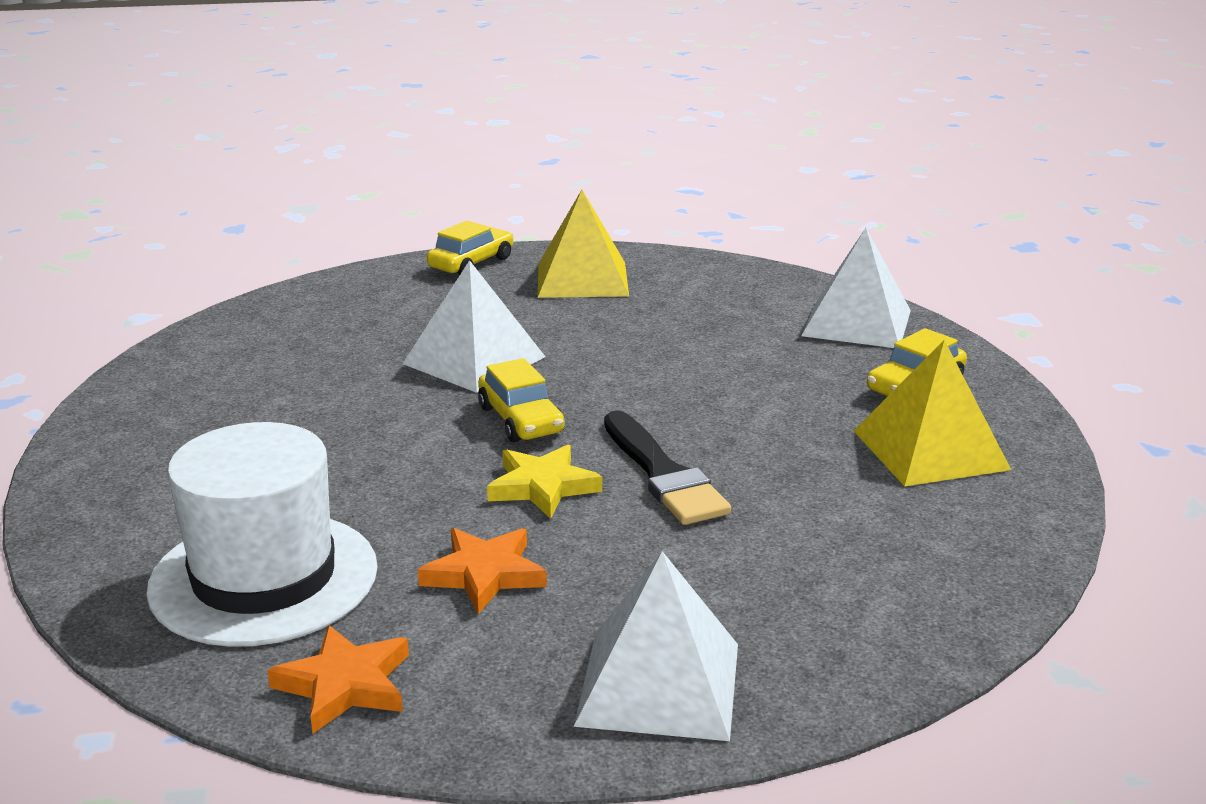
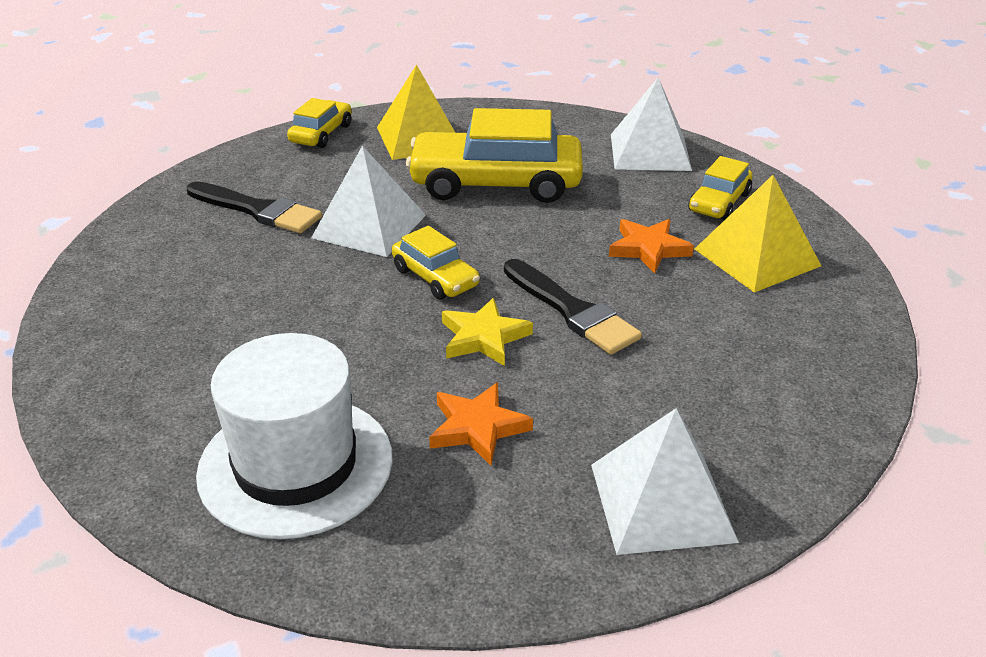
camera: 15 degrees left, 10 degrees up
(345, 685) = (416, 554): orange star -> orange star (648, 249)
(359, 330) = (258, 210): none -> black brush
(646, 335) = (496, 184): none -> yellow car

